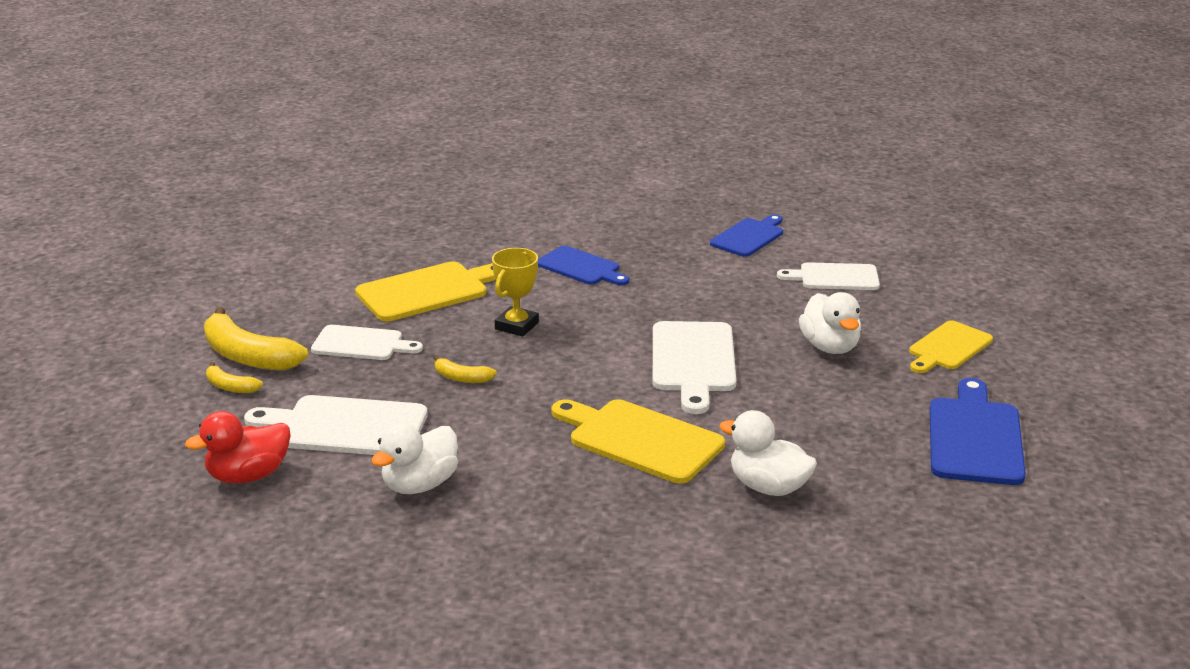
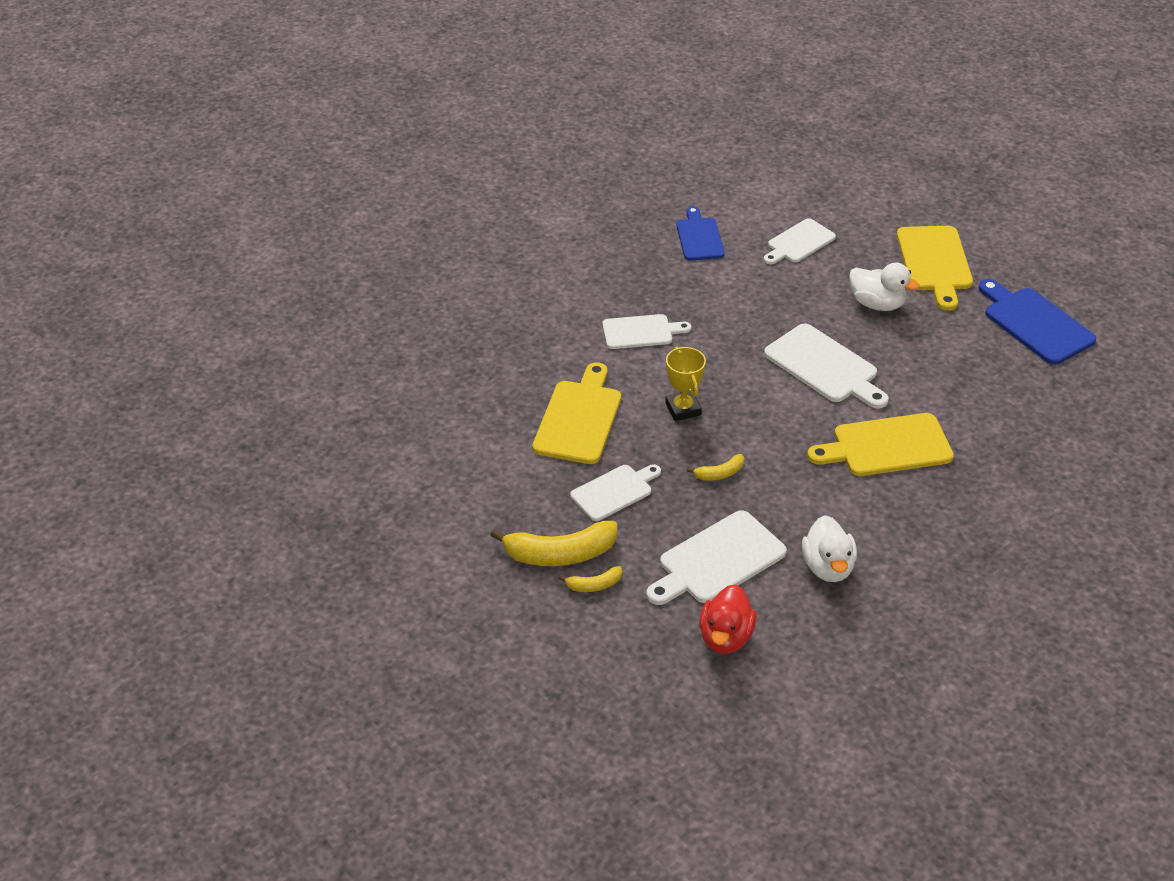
camera: 45 degrees left, 15 degrees up
(581, 267) = (641, 332): blue cutting board -> white cutting board
(768, 487) = (994, 431): white duck -> none
(948, 347) = (934, 262): yellow cutting board -> yellow cutting board, size x1.51

